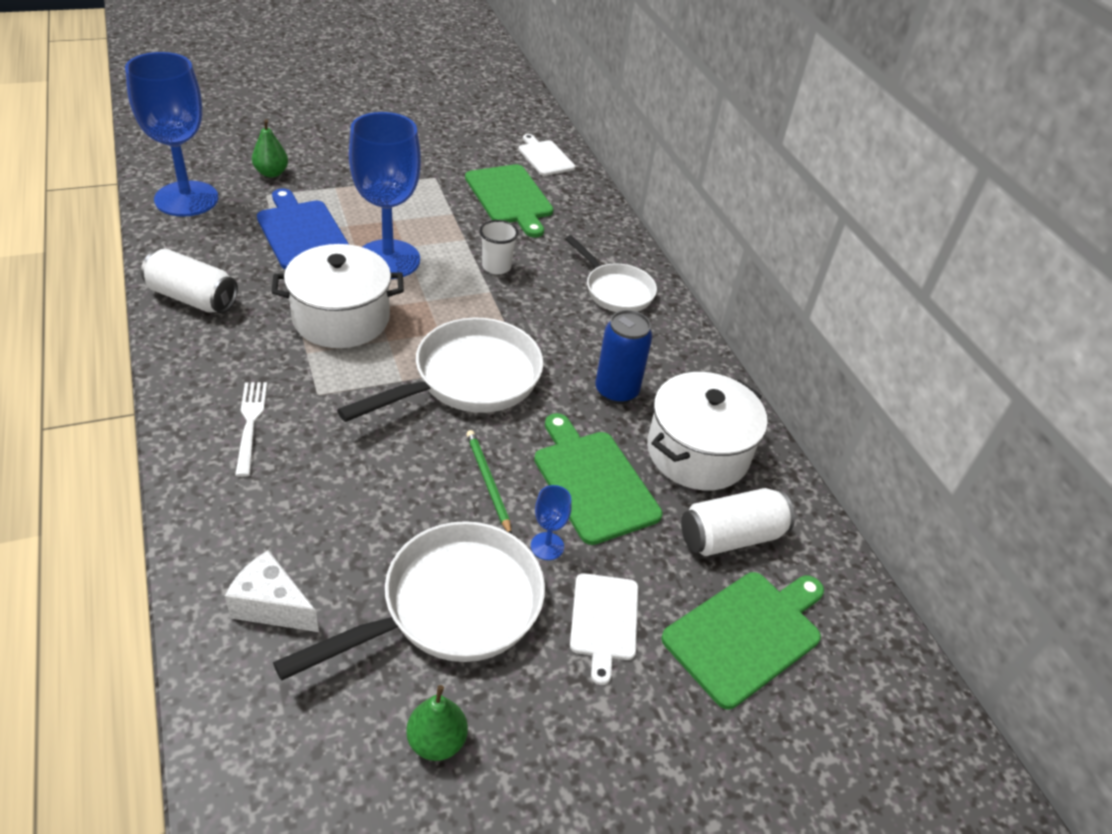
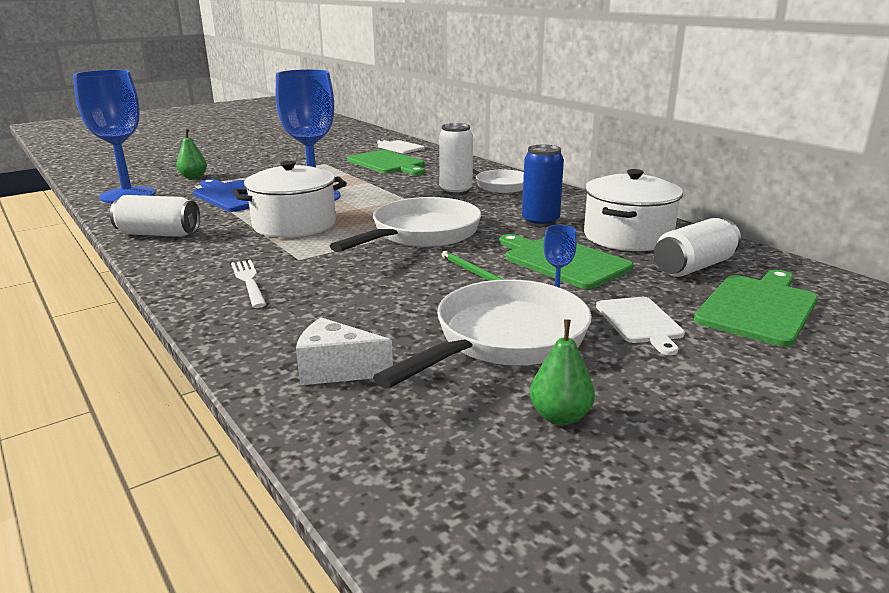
camera: 10 degrees left, 20 degrees down
(496, 267) = (401, 188): white cup -> none
(557, 291) = (456, 191): none -> white can

